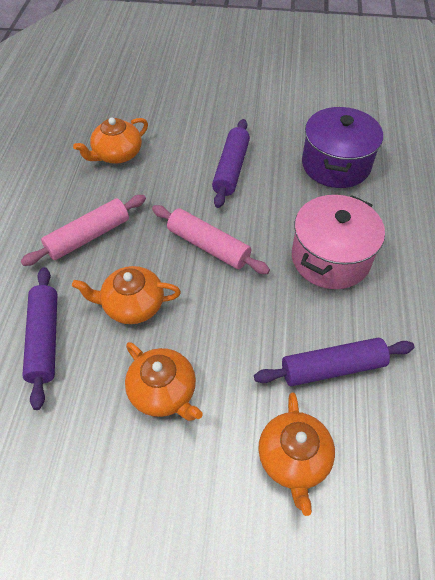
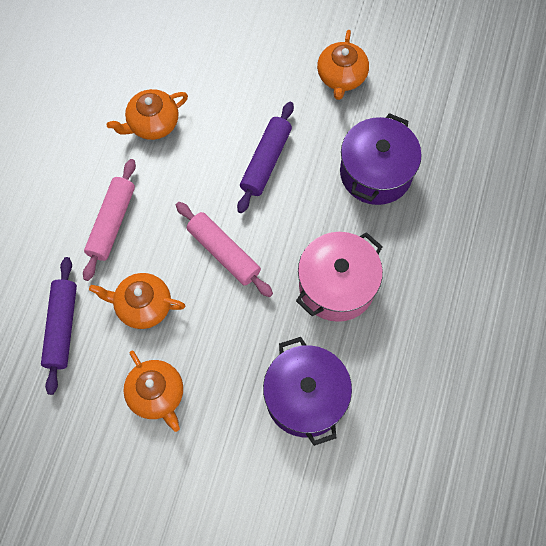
camera: 10 degrees right, 15 degrees up
(88, 237) = (112, 223): pink rolling pin -> pink rolling pin turned 45 degrees counterclockwise
(293, 459) = (251, 470): orange teapot -> orange teapot (341, 76)
(332, 368) = (305, 397): purple rolling pin -> purple pot

